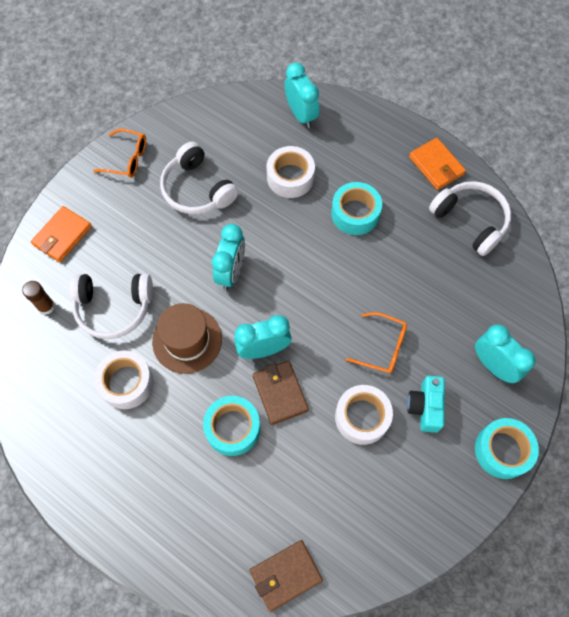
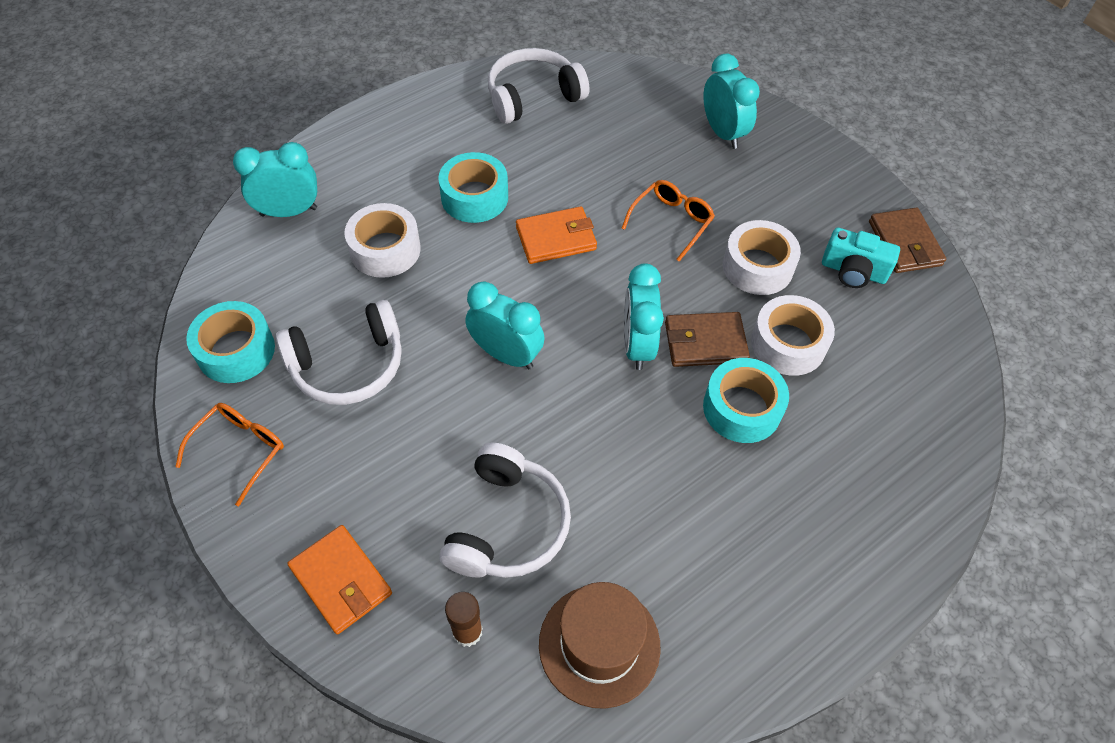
camera: 75 degrees left, 10 degrees down
(126, 383) = (640, 531): white tape -> white tape (788, 344)
(187, 340) = (595, 434): brown hat -> brown hat (599, 645)
(285, 575) = (944, 396): brown wallet -> brown wallet (904, 243)
(425, 407) = (758, 205): turquoise camera -> turquoise camera (853, 271)
(436, 165) = (442, 103): orange wallet -> orange wallet (556, 238)
(493, 365) = (722, 133): turquoise clock -> turquoise clock turned 90 degrees clockwise
(502, 450) = (823, 156): turquoise tape -> turquoise tape (236, 350)

